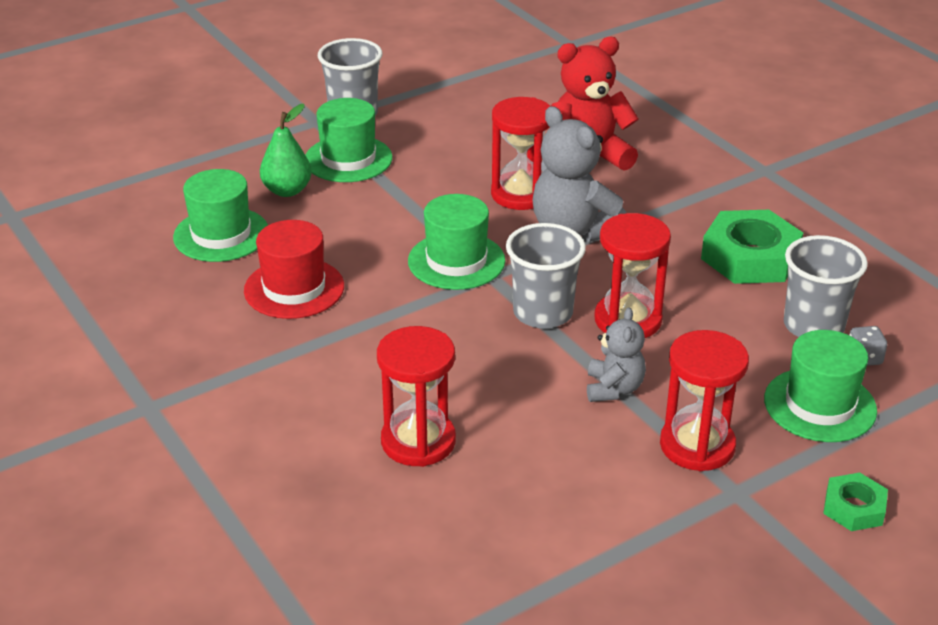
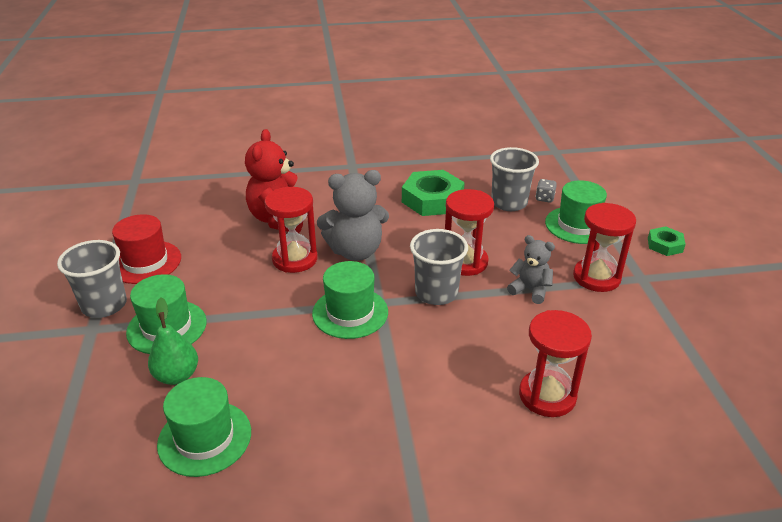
camera: 65 degrees left, 0 degrees up
(294, 288) = (321, 411): red hat -> red hat (145, 262)

